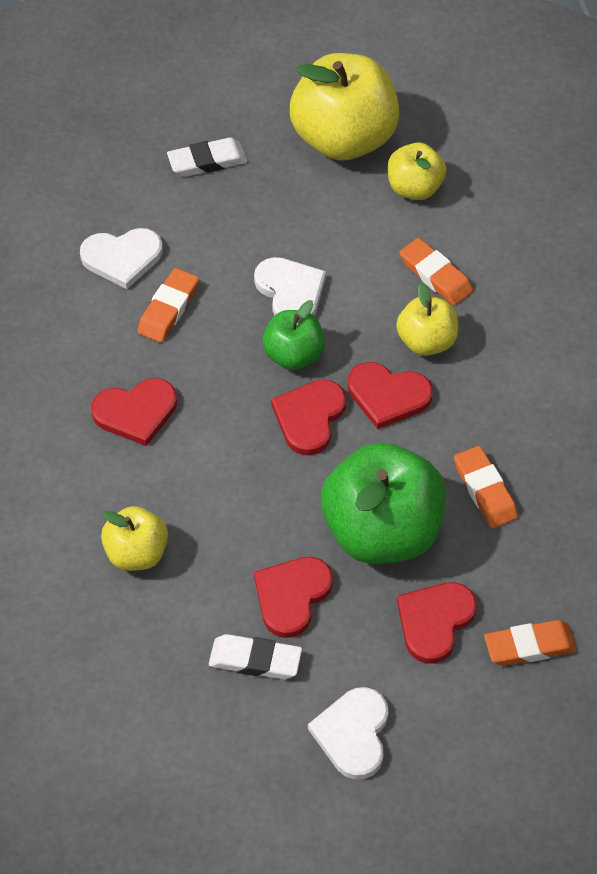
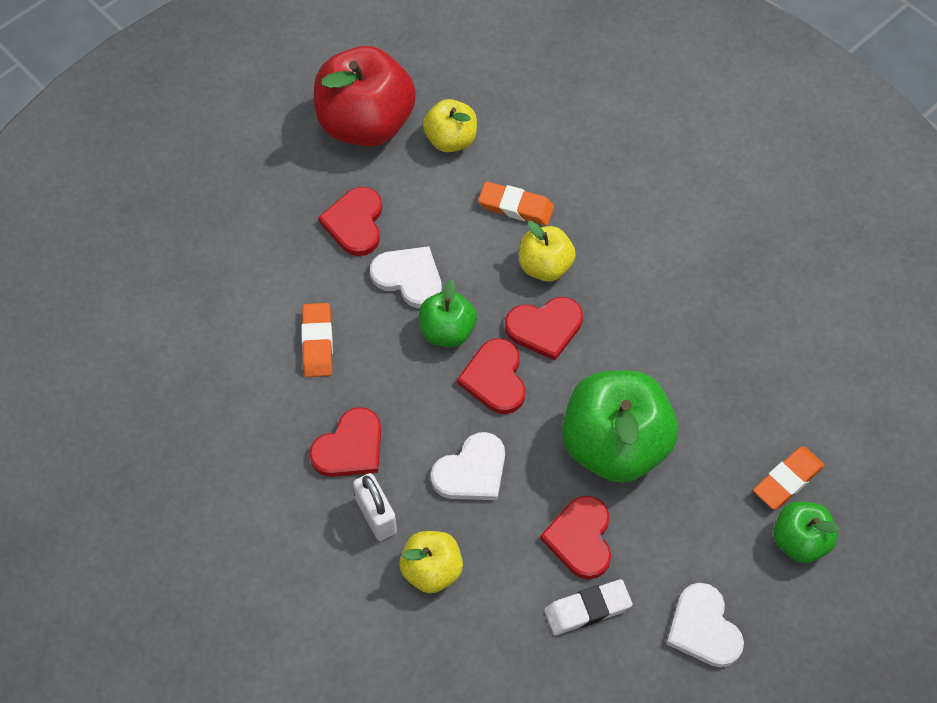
camera: 30 degrees left, 5 degrees up
(119, 482) = (376, 516): none -> white padlock
(122, 258) = (248, 317): white heart -> white heart (471, 471)
(207, 161) = (264, 196): white eraser -> none
(344, 138) = (366, 123): yellow apple -> red apple
(434, 621) = (704, 499): red heart -> red heart (355, 223)
(485, 490) = (671, 369): orange eraser -> none
(502, 706) = (800, 541): none -> green apple

